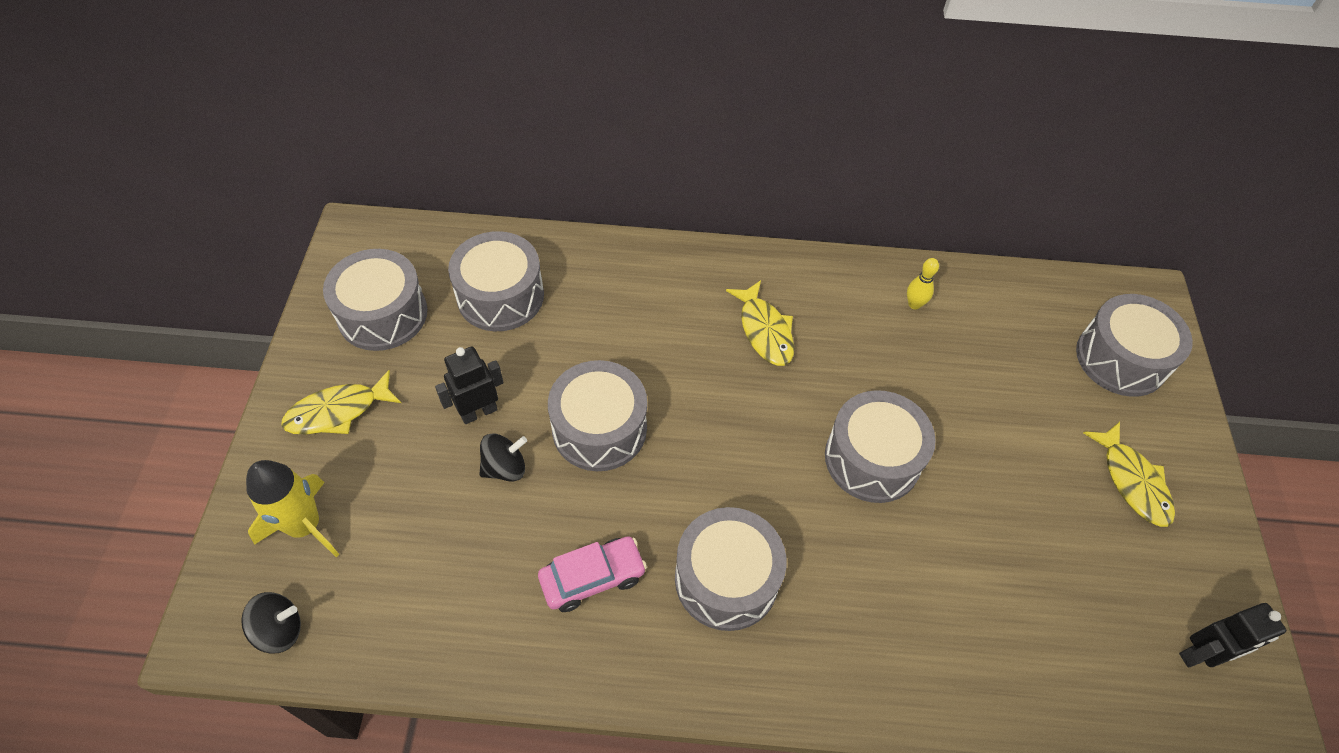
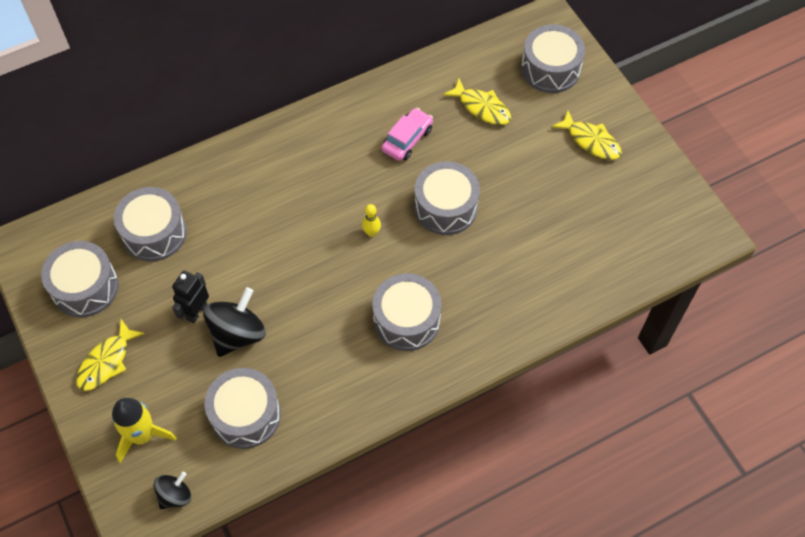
camera: 30 degrees left, 5 degrees up
(505, 467) = (237, 334): black spinning top -> black spinning top, size x1.72
(592, 578) = (333, 363): pink car -> pink car (407, 139)
(599, 428) = (277, 279): grey drum -> grey drum (245, 415)
(764, 331) = (336, 164): yellow fish -> yellow fish (481, 107)
(914, 304) = (415, 98): yellow bowling pin -> yellow bowling pin (371, 232)
(1199, 654) = (666, 216): black robot -> none

